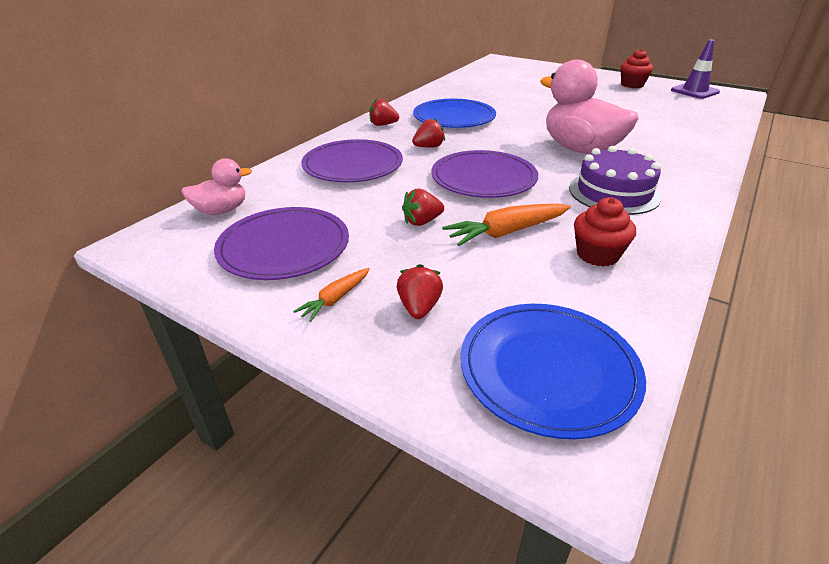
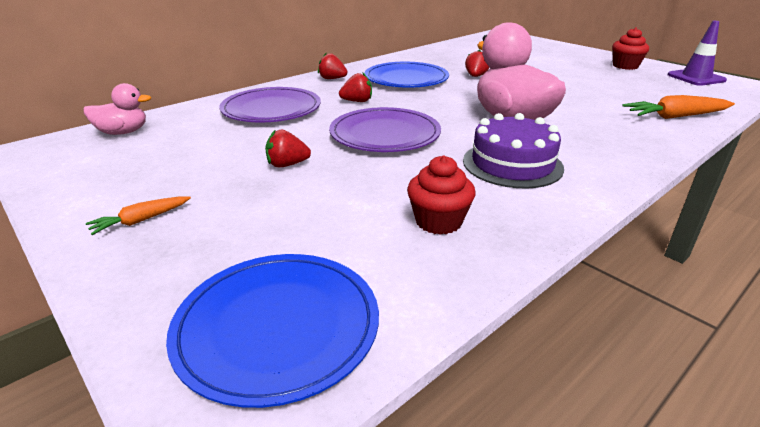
camera: 15 degrees right, 5 degrees down
(284, 247) = (143, 169): purple plate -> none
(419, 307) = (208, 241): red strawberry -> red strawberry (475, 76)
(506, 232) = (361, 186): orange carrot -> orange carrot (675, 117)

